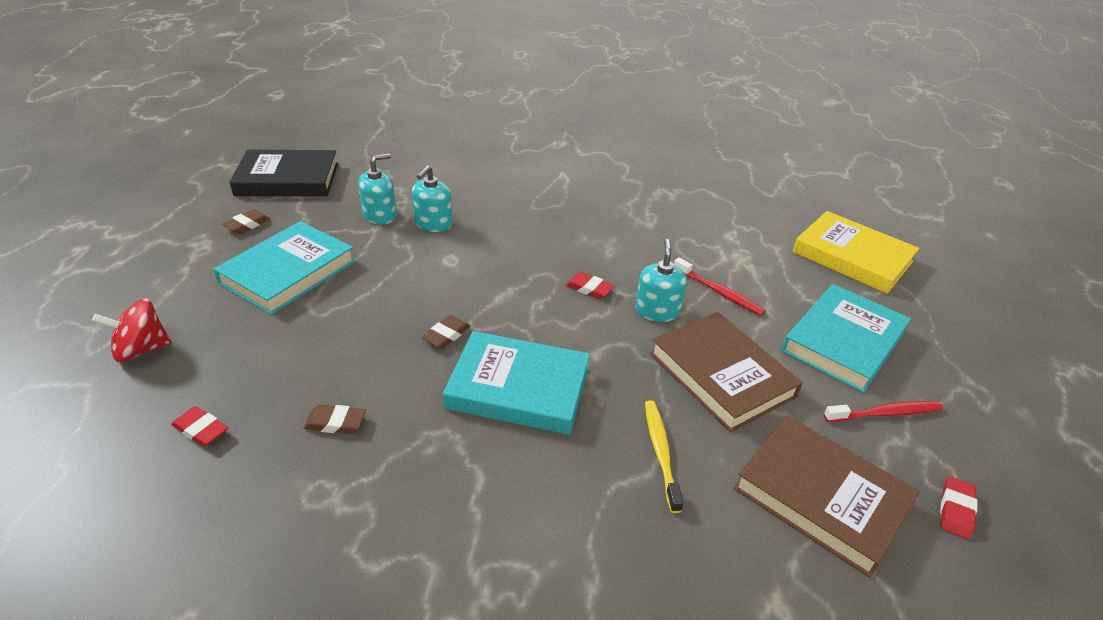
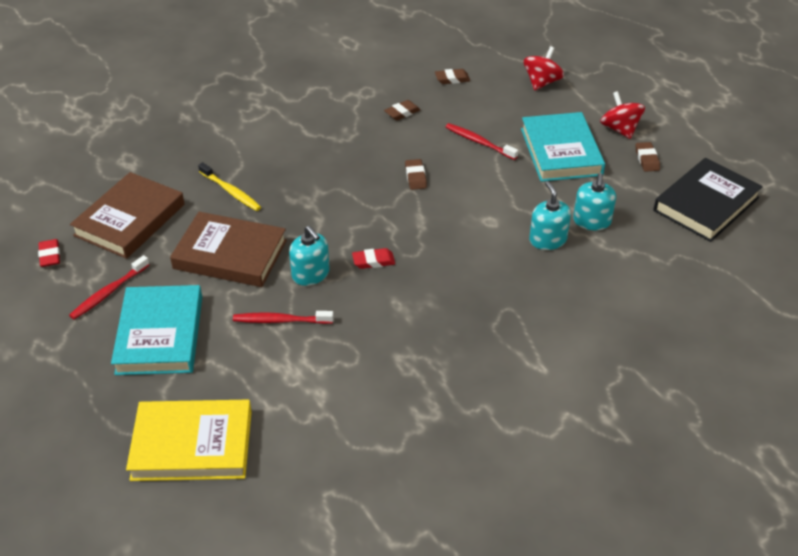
camera: 140 degrees right, 5 degrees up
(201, 430) = (452, 79): red eraser -> brown eraser
(204, 257) = (620, 129): none -> red spinning top
(331, 329) = (479, 142): none -> red toothbrush
(518, 388) = (339, 176): turquoise book -> none
(821, 497) = (130, 220): brown book -> brown book turned 60 degrees counterclockwise

